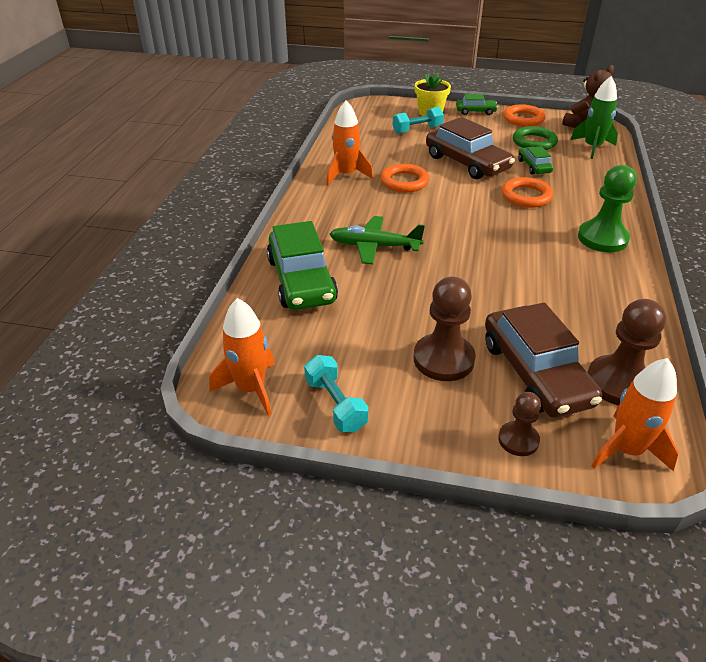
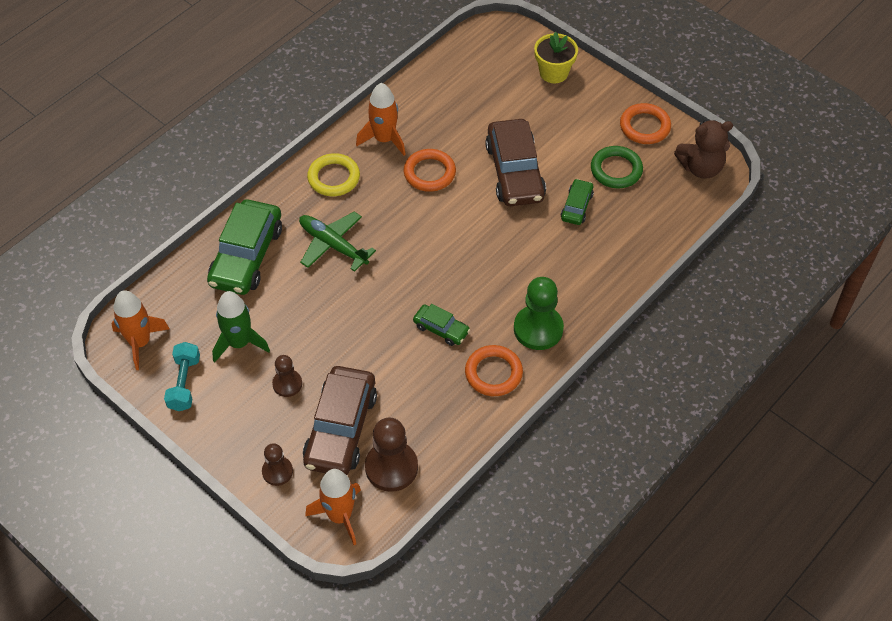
camera: 30 degrees right, 15 degrees up
(329, 207) = (334, 178): none -> yellow ring
(417, 130) = (513, 97): turquoise dumbbell -> none
(443, 359) = (287, 384): brown pawn -> brown pawn, size x0.58
(475, 111) = (605, 91): green car -> green car (441, 329)
(526, 196) = (525, 244): orange ring -> orange ring (493, 373)
(592, 147) = (669, 205): green rocket -> green rocket (239, 343)

